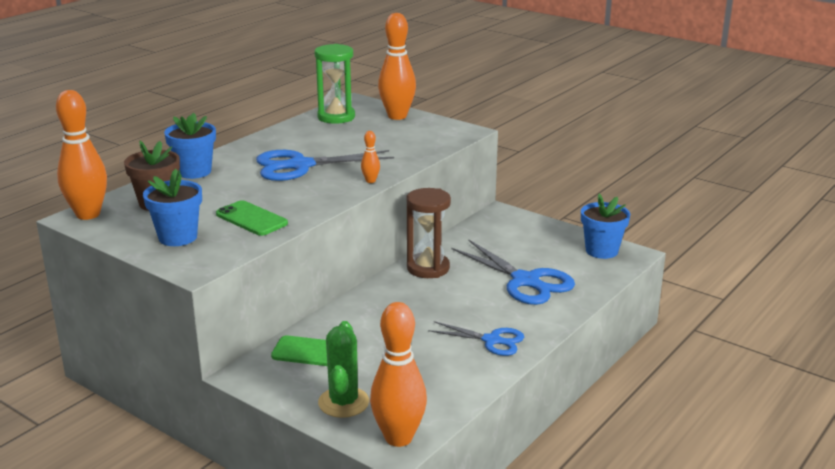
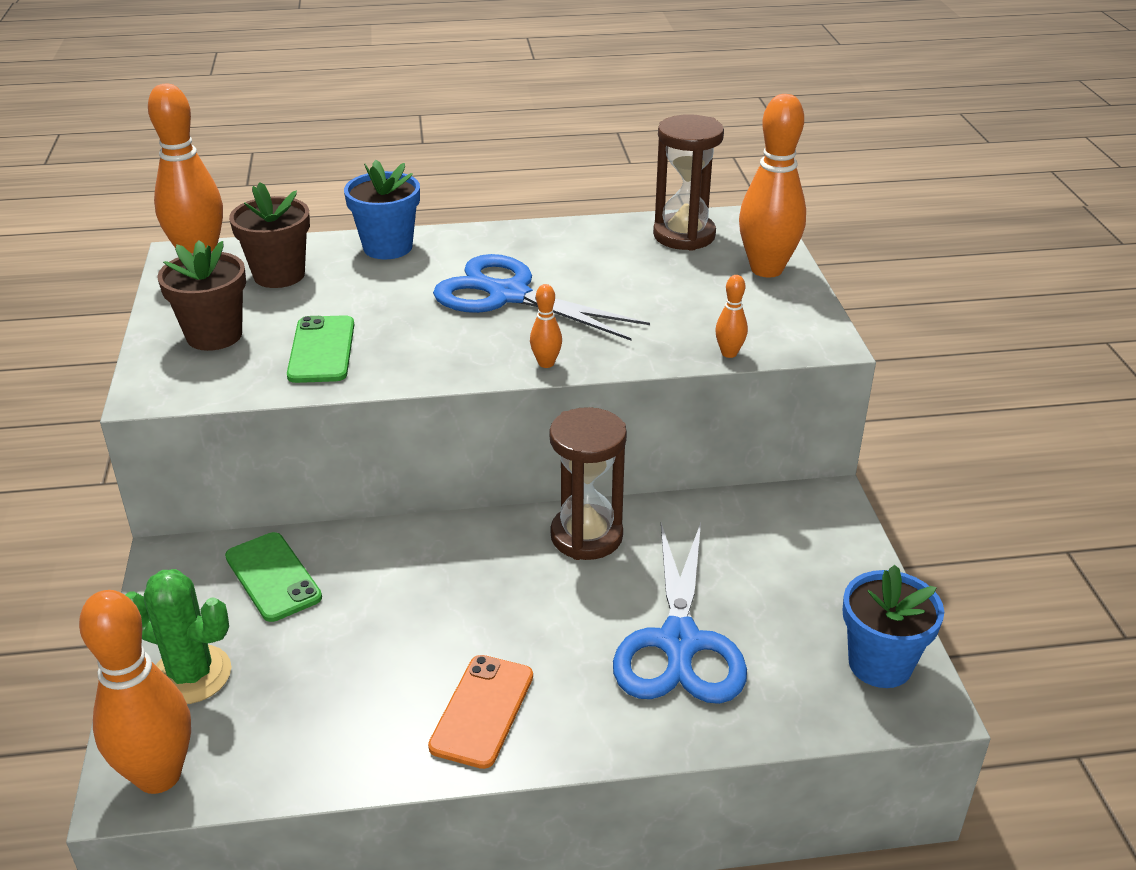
camera: 45 degrees right, 10 degrees up
(178, 237) = (214, 335): blue flower pot -> brown flower pot
(336, 117) = (684, 235): green hourglass -> brown hourglass
(343, 402) = (191, 675): green cactus -> green cactus turned 60 degrees clockwise
(439, 148) = (729, 353): none -> orange bowling pin
(492, 340) = (482, 711): blue scissors -> orange phone

